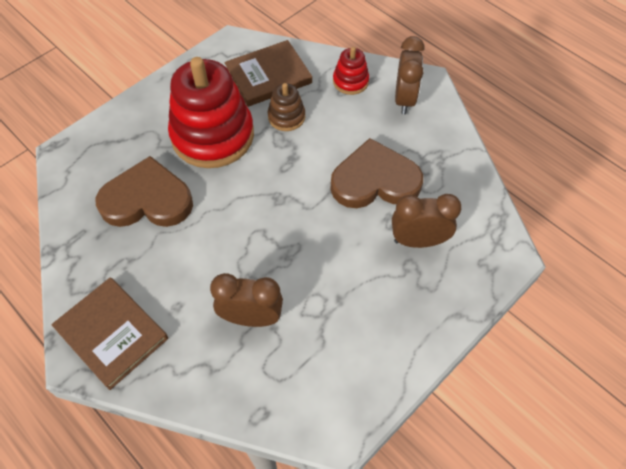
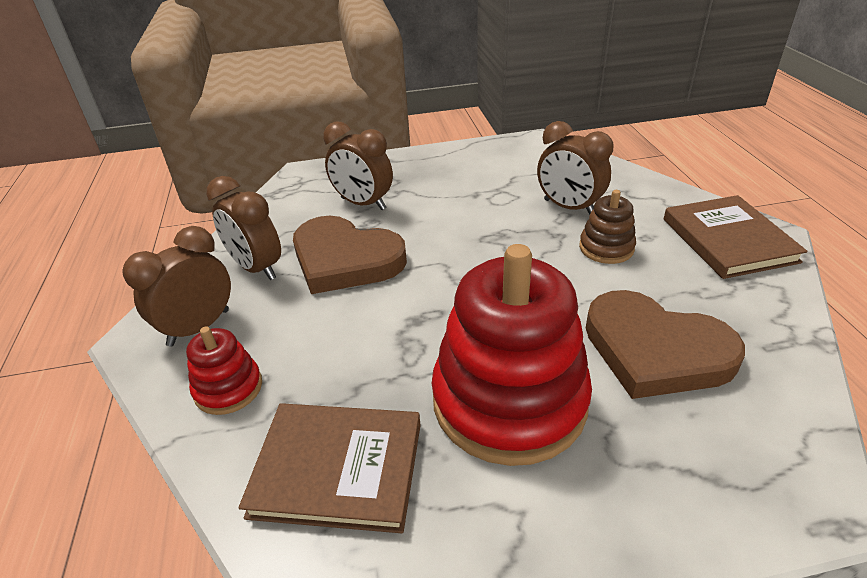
camera: 145 degrees left, 20 degrees down
(286, 117) = (374, 378): brown stacking toy -> brown stacking toy (606, 248)
(422, 147) = (256, 268): none -> brown clock

